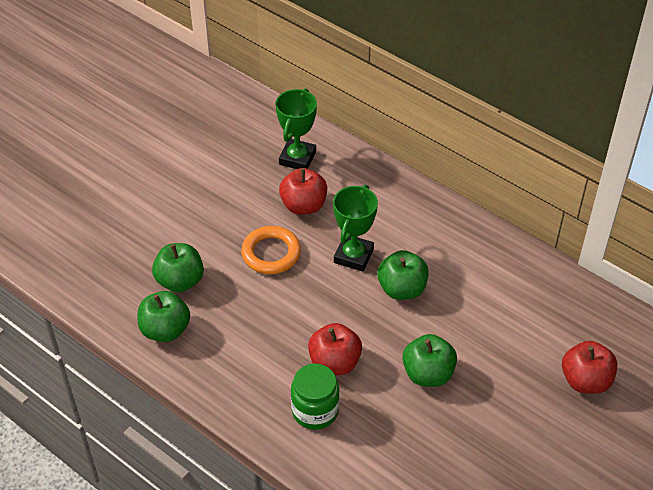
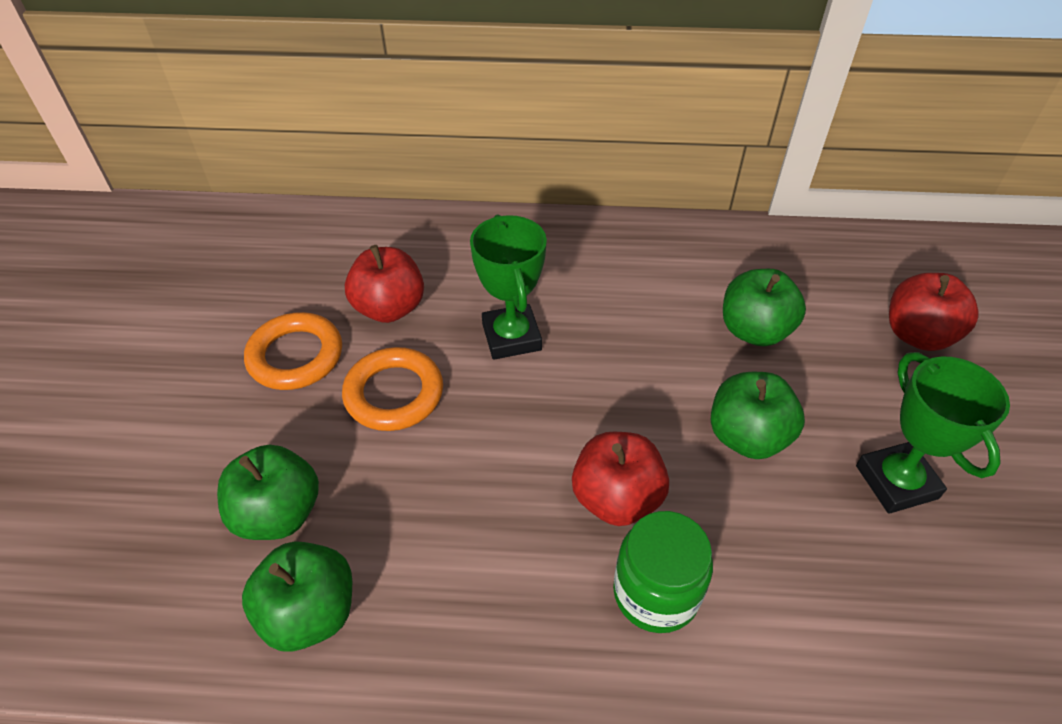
camera: 35 degrees left, 0 degrees up
(238, 207) = (295, 356): none -> orange ring
(297, 158) = (333, 255): green trophy -> green trophy (896, 482)
(402, 289) = (610, 345): green apple -> green apple (754, 330)

